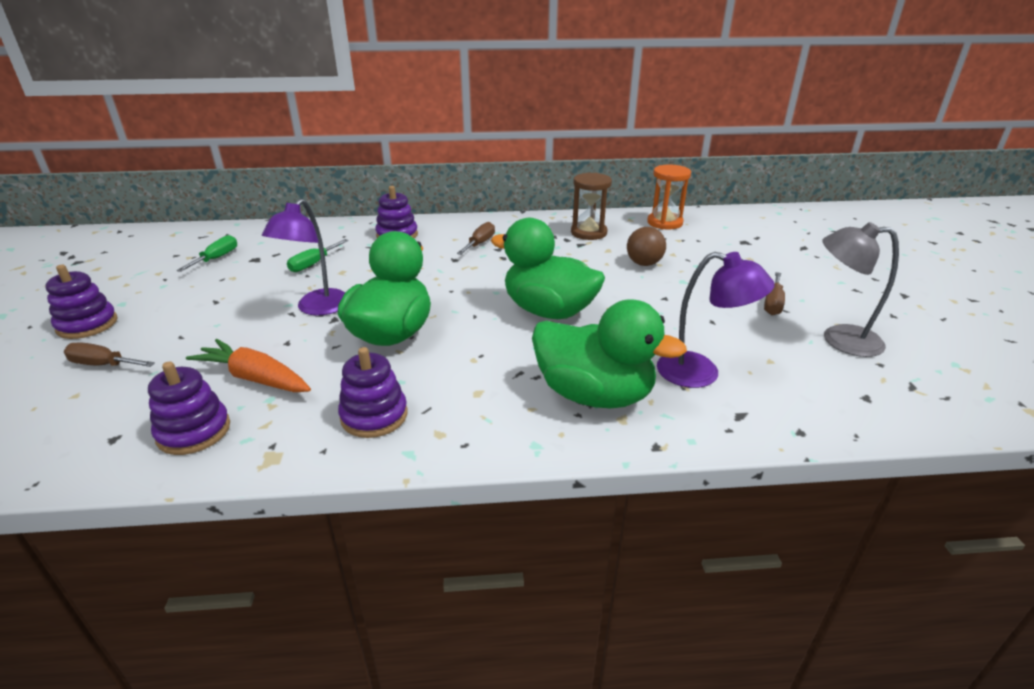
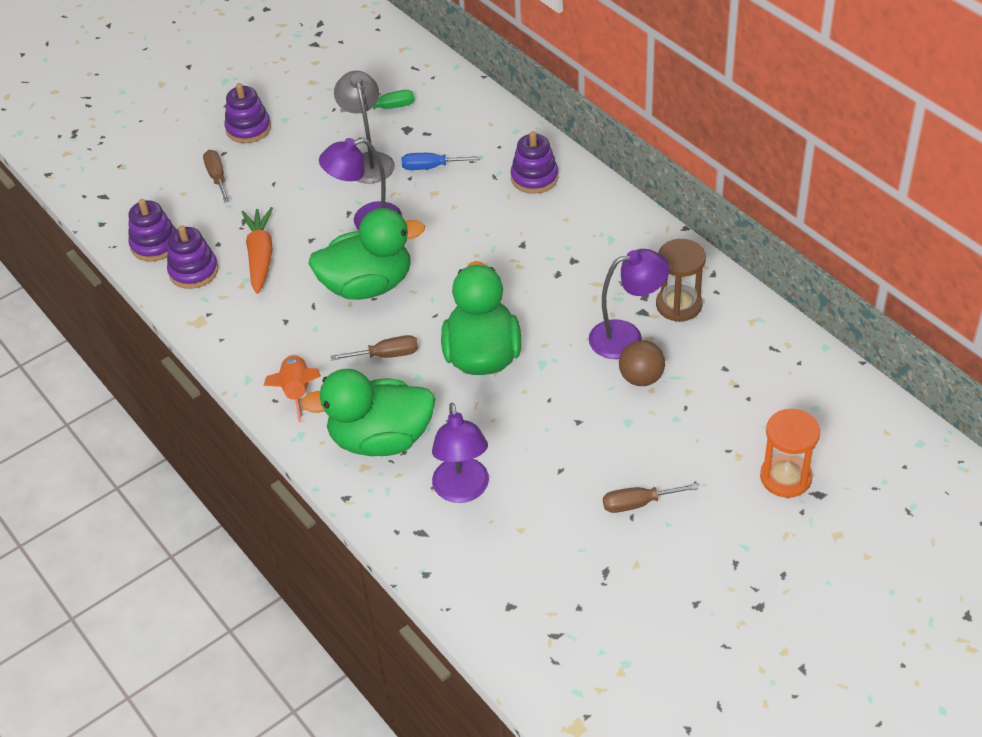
camera: 60 degrees right, 15 degrees up
(313, 264) = (431, 167): green screwdriver -> blue screwdriver
(374, 416) = (268, 340): purple stacking toy -> purple stacking toy (155, 244)
(471, 424) = (297, 391): none -> orange rocket
(480, 243) = (572, 242): brown screwdriver -> brown screwdriver (387, 355)
(594, 395) = (381, 439): green duck -> green duck turned 90 degrees clockwise
(598, 256) = (627, 337): none -> purple lamp
(664, 223) = (772, 353): orange hourglass -> orange hourglass (785, 477)
(839, 339) = (603, 569): grey lamp -> grey lamp (369, 161)

